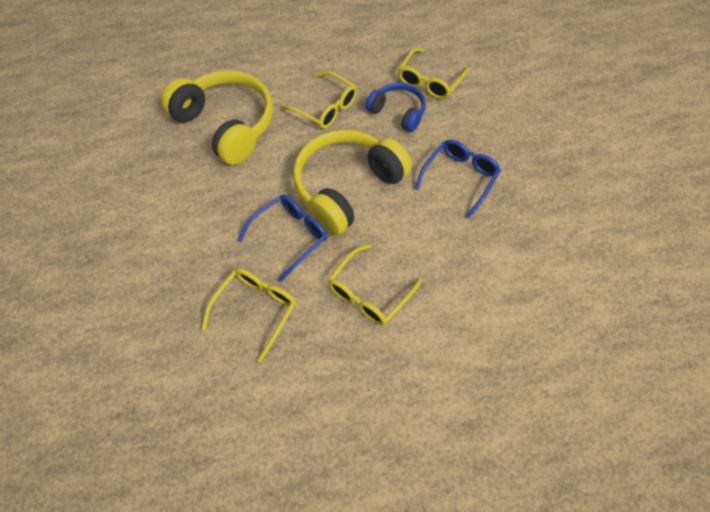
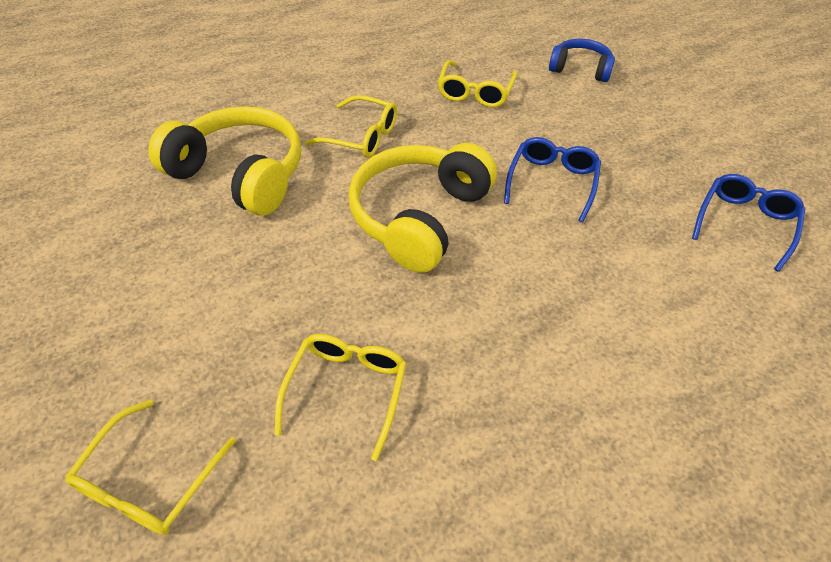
camera: 15 degrees left, 10 degrees down
(289, 236) = (364, 287): blue glasses -> blue glasses (744, 224)
(369, 293) = (495, 334): yellow glasses -> yellow glasses (149, 480)
(398, 112) = (450, 128): blue headphones -> blue headphones (580, 69)

